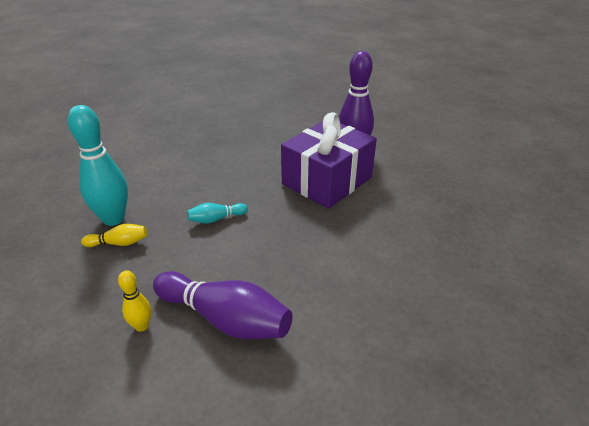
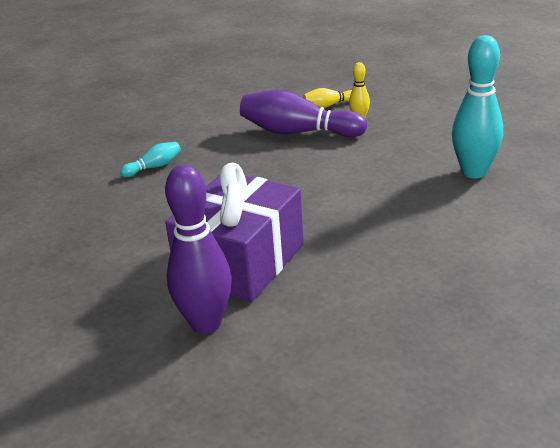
camera: 170 degrees right, 5 degrees down
(119, 243) = (440, 156): yellow bowling pin -> yellow bowling pin (329, 105)
(216, 219) = (359, 192): turquoise bowling pin -> turquoise bowling pin (154, 167)

